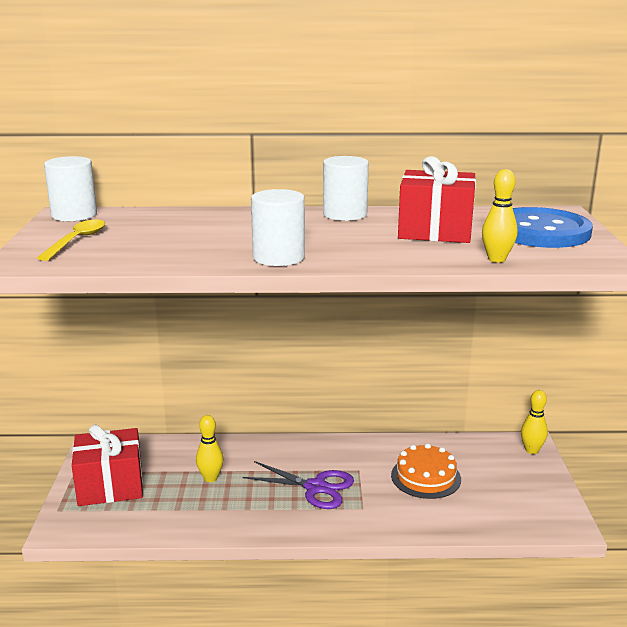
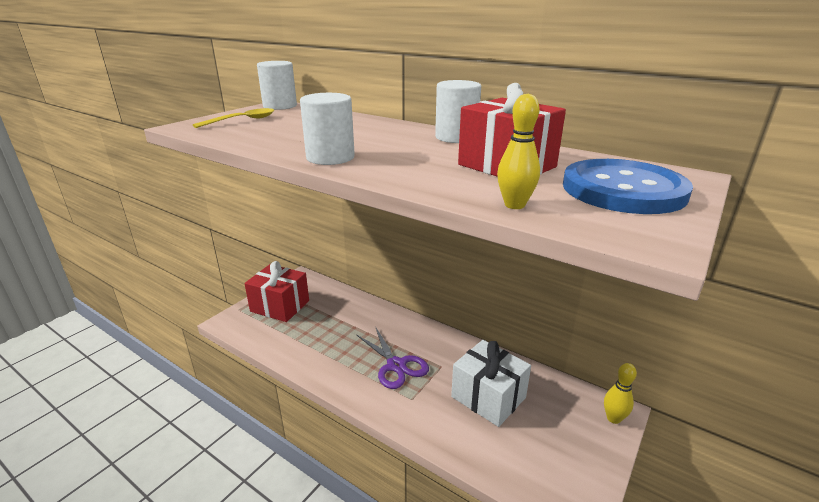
camera: 35 degrees right, 5 degrees up
(210, 478) = (338, 326): yellow bowling pin -> none
(426, 477) = (488, 397): orange cake -> white gift

